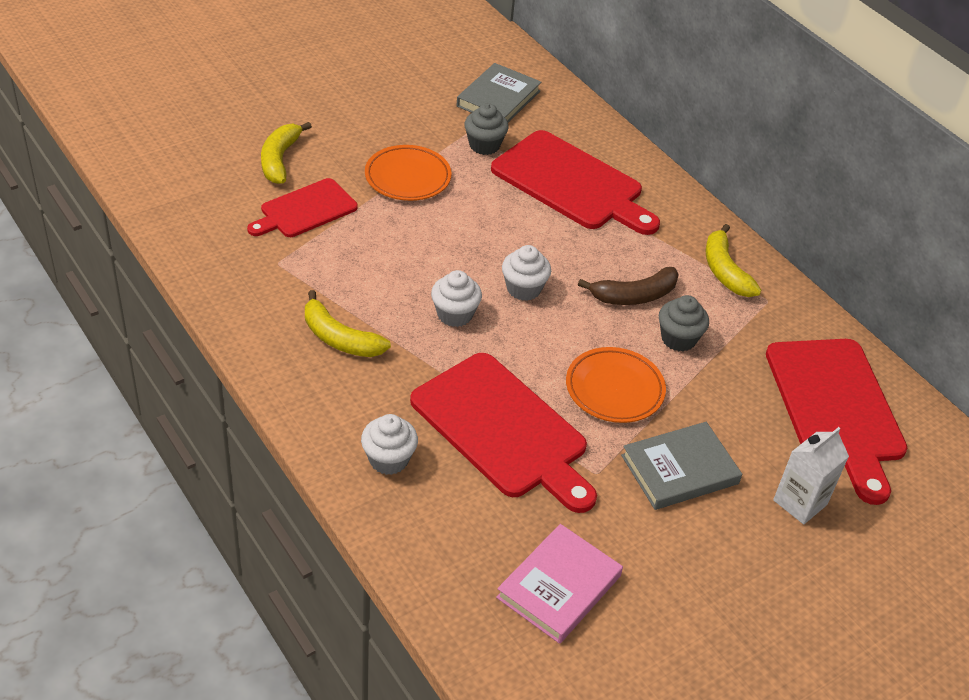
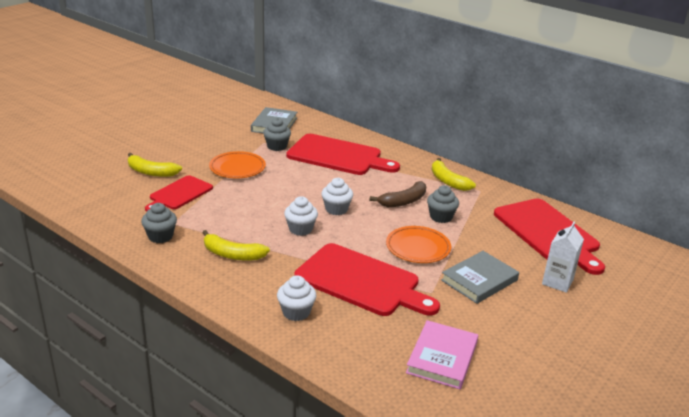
camera: 15 degrees left, 15 degrees down
(252, 283) = (160, 236): none -> grey cupcake
(280, 159) = (151, 172): yellow banana -> yellow banana turned 60 degrees counterclockwise

